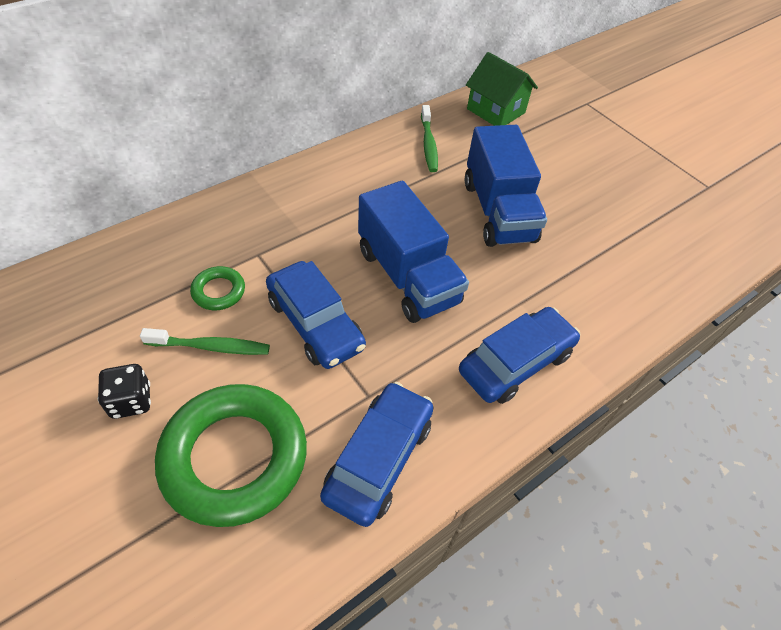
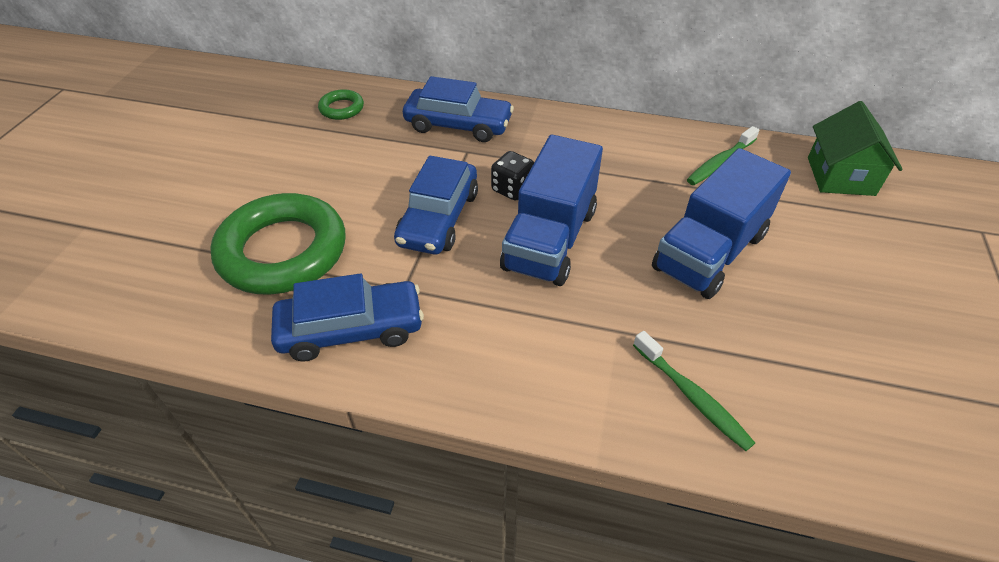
camera: 55 degrees right, 5 degrees down
(131, 401) = (283, 178): black dice -> black dice (512, 189)
(211, 347) = (361, 183): green toothbrush -> green toothbrush (692, 397)
(218, 291) = (411, 156): green ring -> green ring (341, 108)
(516, 362) = (543, 366): blue car -> blue car (458, 125)

